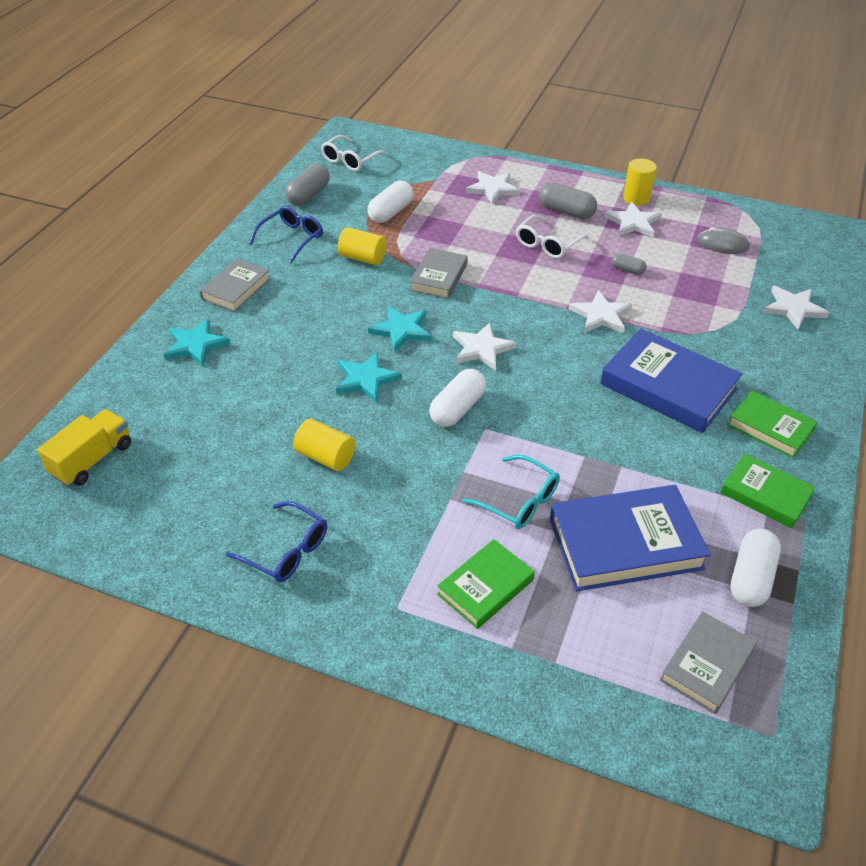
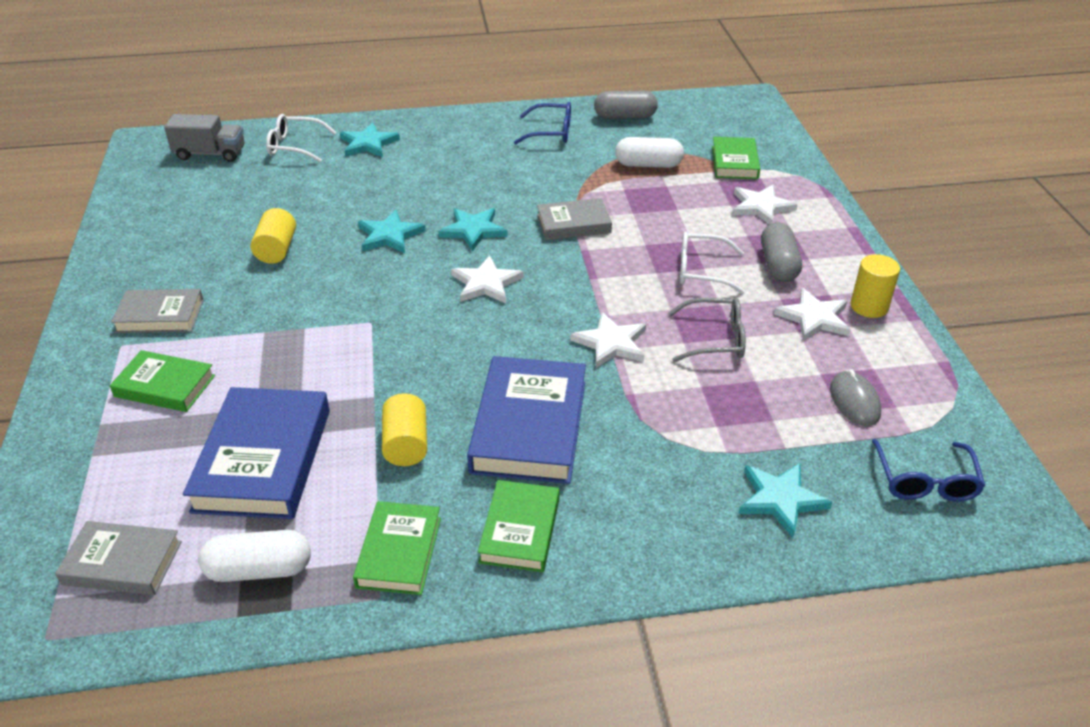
camera: 60 degrees right, 5 degrees down
(92, 460) = (210, 154): yellow truck -> grey truck
(236, 289) = (455, 134): grey book -> grey book (160, 316)
(286, 550) = (159, 269): blue glasses -> blue glasses (925, 481)
(350, 160) = (707, 116): white glasses -> white glasses (295, 146)
(363, 258) = (560, 175): yellow cylinder -> yellow cylinder (406, 444)
(426, 176) = (734, 162): none -> green book
(457, 408) = (387, 297): white capsule -> none
(519, 501) = (284, 372): turquoise glasses -> none
(625, 544) = (263, 459): blue book -> blue book turned 45 degrees clockwise
(627, 270) = (715, 339): grey capsule -> grey glasses
(793, 309) = (780, 499): white star -> turquoise star

